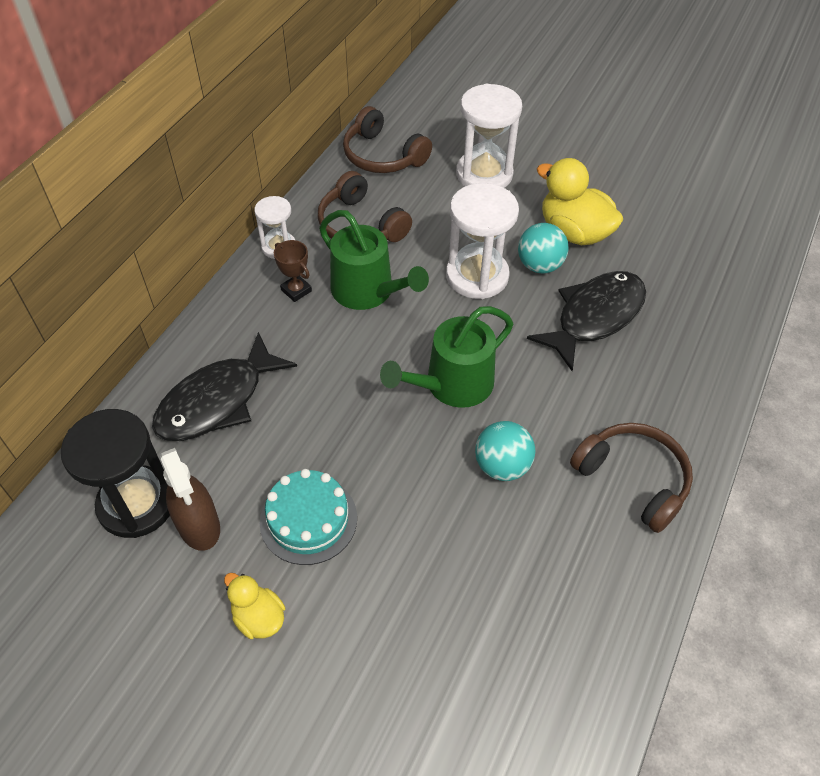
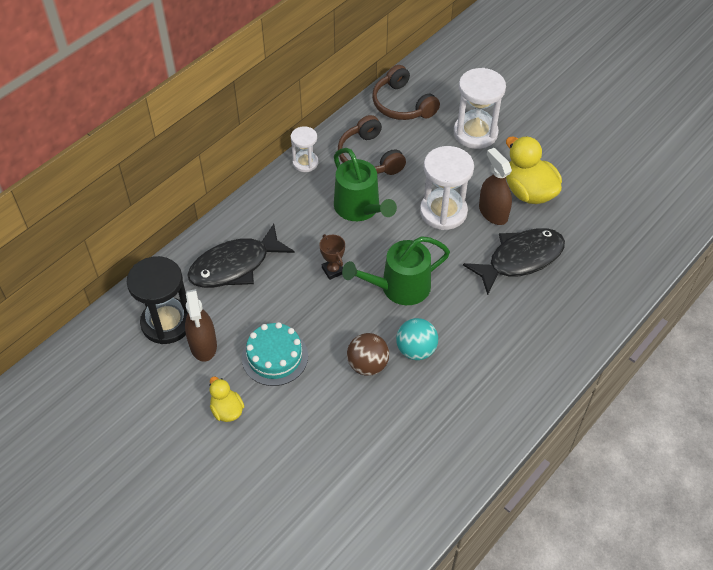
camera: 15 degrees right, 0 degrees up
(296, 290) = (309, 198): brown trophy -> brown trophy (333, 270)
(443, 502) = (367, 365): none -> brown ball
(539, 265) = (493, 213): turquoise ball -> brown spray bottle
(633, 479) = (505, 379): brown headphones -> none

